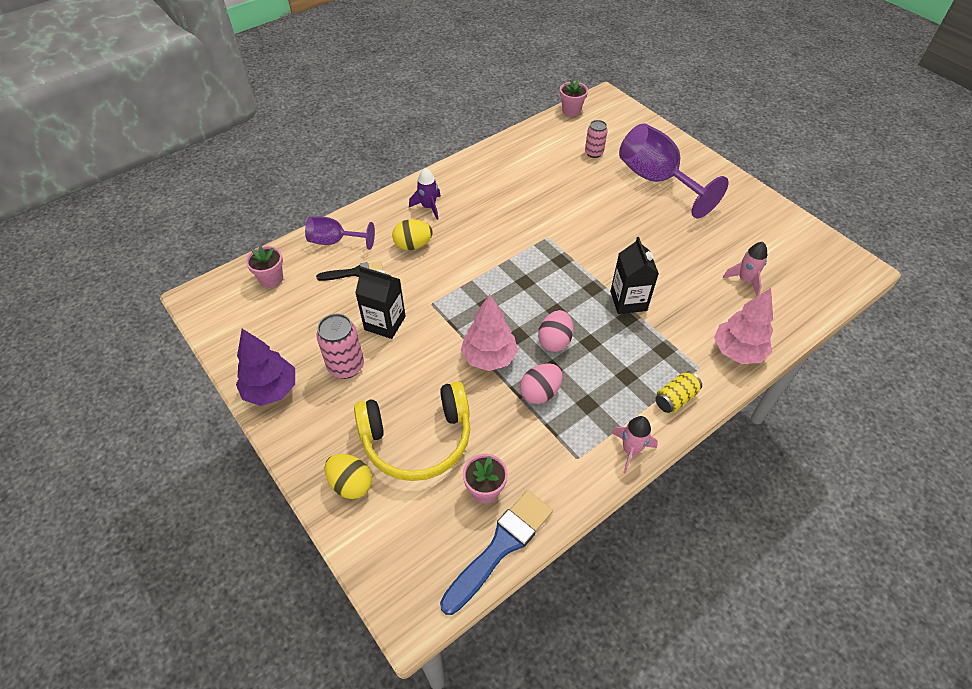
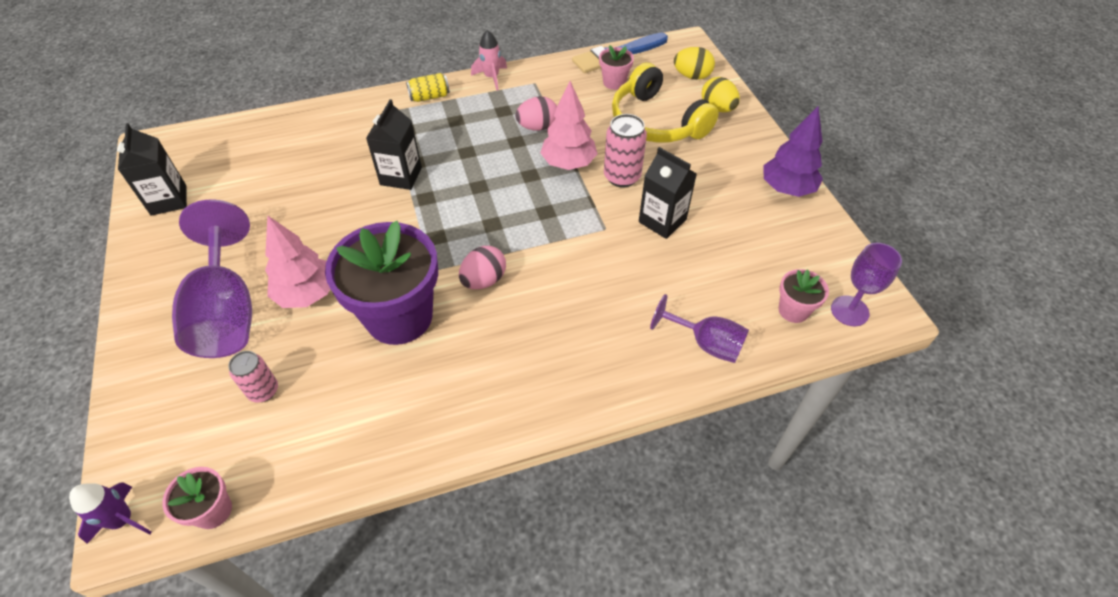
camera: 160 degrees left, 0 degrees up
(227, 290) = (849, 311): none -> purple goblet
(346, 366) = (710, 190): pink can -> pink can (622, 177)
(354, 272) = (686, 289): black brush -> none
(413, 245) = (602, 307): yellow egg -> yellow egg (692, 76)
(417, 439) = (656, 122): yellow headphones -> yellow headphones turned 135 degrees counterclockwise
(428, 207) = (561, 363): purple rocket -> purple rocket (123, 520)
(547, 205) = (399, 317): none -> purple flower pot
(554, 341) = (499, 161): pink egg -> pink egg (484, 280)
(737, 351) = (345, 113): pink tree -> pink tree (307, 294)
(745, 280) = (269, 164): pink rocket -> none
(783, 231) = (169, 200): none -> black carton

